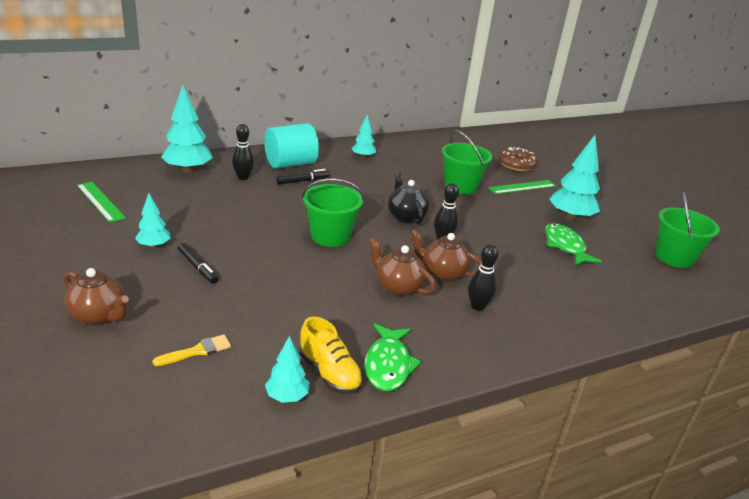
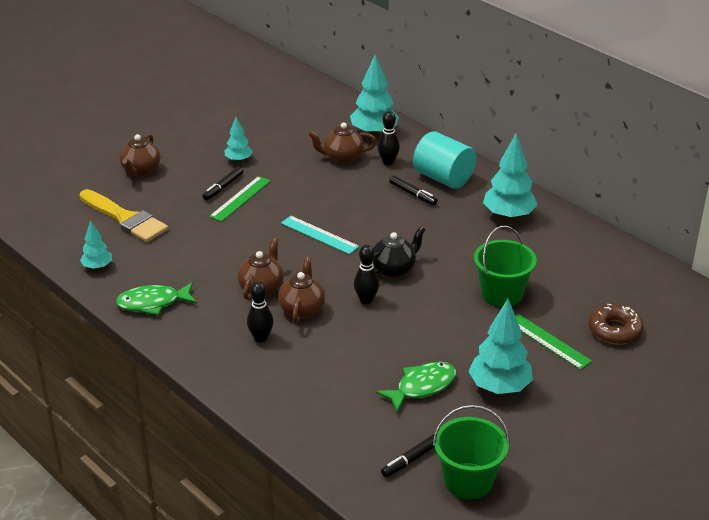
camera: 75 degrees right, 5 degrees up
(100, 201) = (284, 116): green ruler -> green ruler (240, 198)
(197, 351) = (125, 218): yellow brush -> yellow brush, size x2.05
(213, 194) = (342, 158): none -> brown teapot
(329, 373) = (130, 278): yellow shoe -> none
(330, 236) = (319, 235): green bucket -> turquoise ruler
(363, 157) = (508, 215): turquoise tree -> turquoise tree, size x1.78
(651, 273) = (412, 459): none -> black marker

